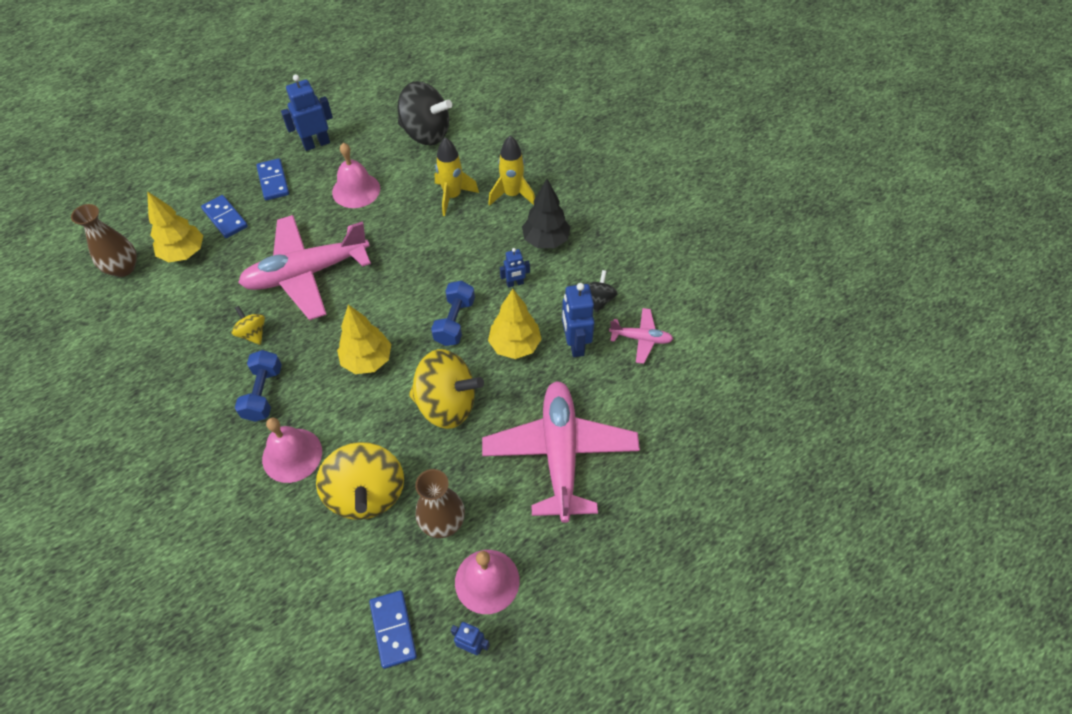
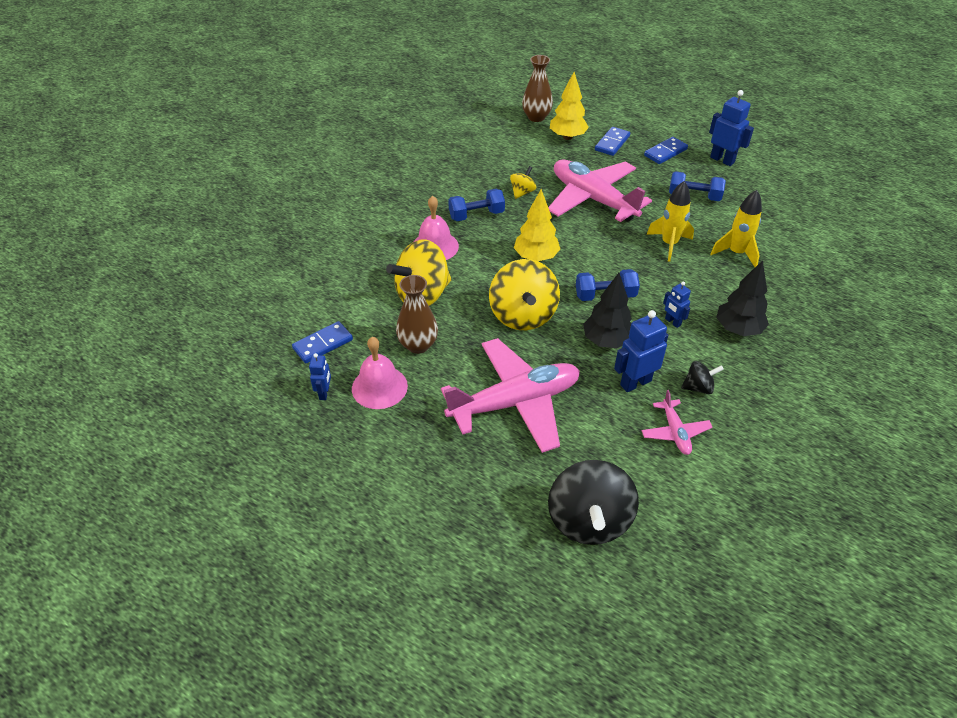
camera: 70 degrees right, 10 degrees down
(356, 190) = (694, 196): pink bell -> blue dumbbell
(426, 133) = (792, 215): black spinning top -> black spinning top (589, 520)
(512, 195) = (772, 291): yellow rocket -> yellow rocket (669, 244)
(515, 345) = (606, 341): yellow tree -> black tree

